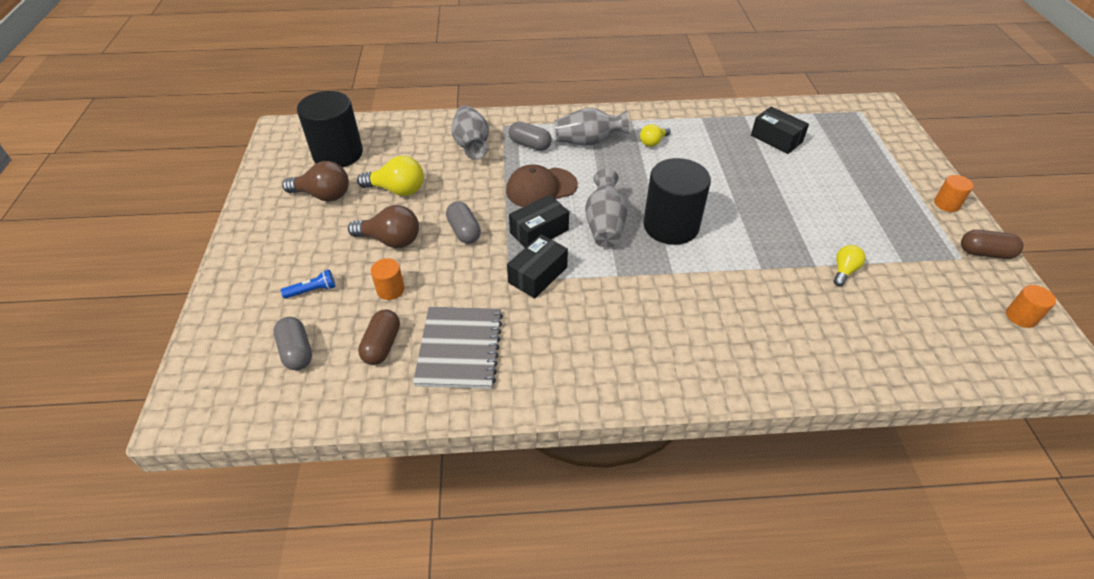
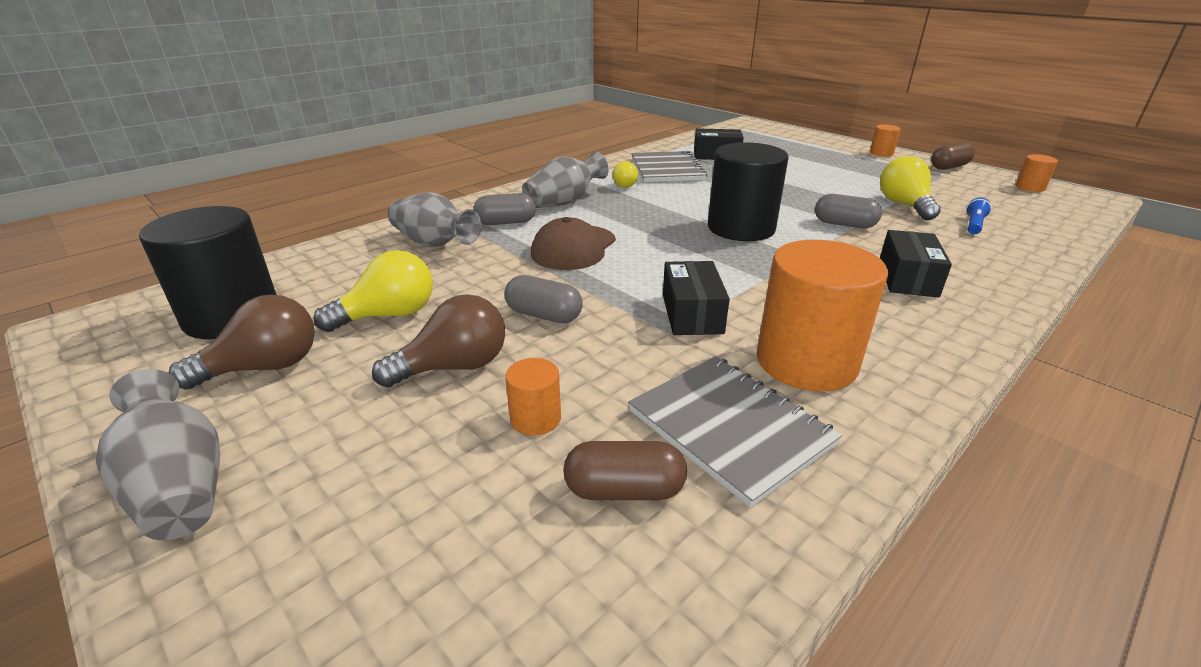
camera: 40 degrees left, 15 degrees down
(296, 351) = (491, 597): grey capsule -> grey capsule (844, 224)
(312, 290) = (402, 490): blue flashlight -> blue flashlight (974, 225)
(382, 345) = (624, 490): brown capsule -> brown capsule turned 60 degrees counterclockwise
(539, 231) = (630, 280): black box -> black box (907, 278)
(549, 341) = (806, 362): none -> orange cylinder
(605, 225) = (684, 249): grey vase -> grey vase (179, 486)
(709, 138) = (667, 169): none -> grey notebook
(844, 271) = (904, 205): yellow light bulb -> yellow light bulb, size x1.66

